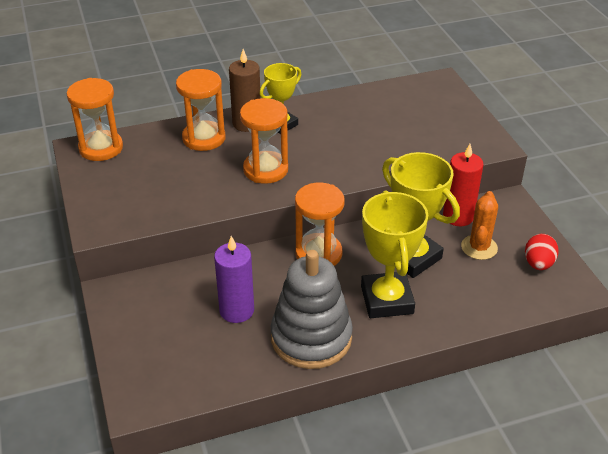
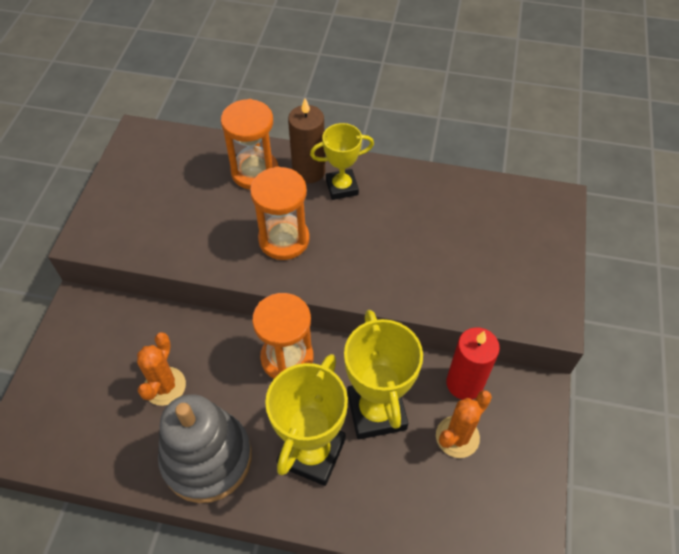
camera: 30 degrees right, 15 degrees up
(101, 148) = (156, 143): orange hourglass -> none
(236, 310) = (165, 386): purple candle -> orange cactus
(538, 264) = (508, 495): red egg -> none

